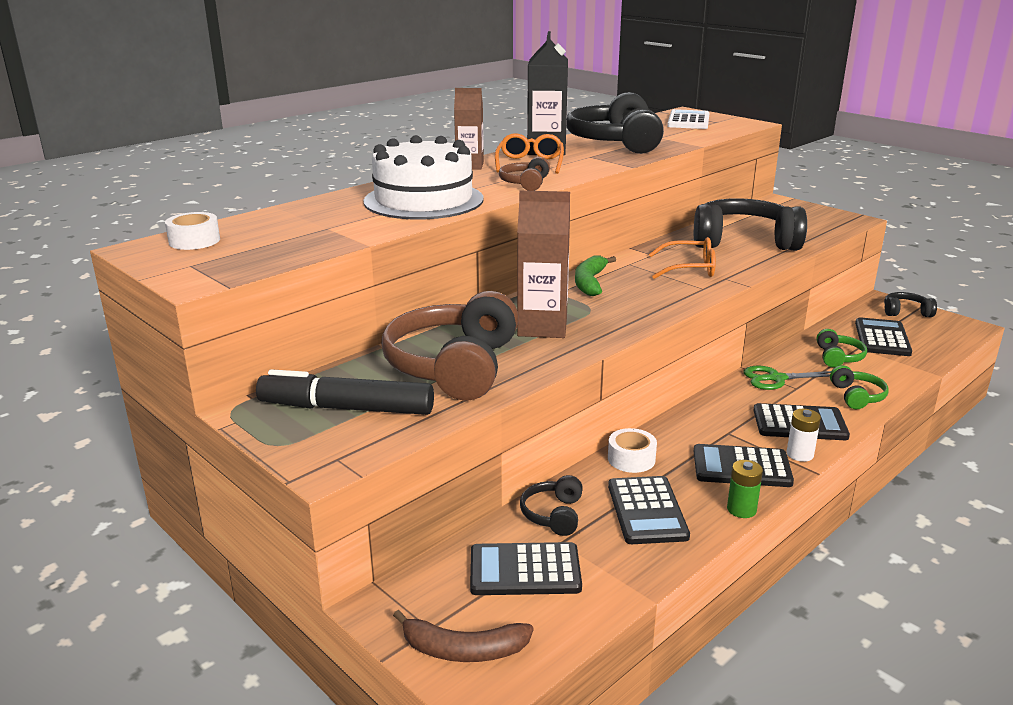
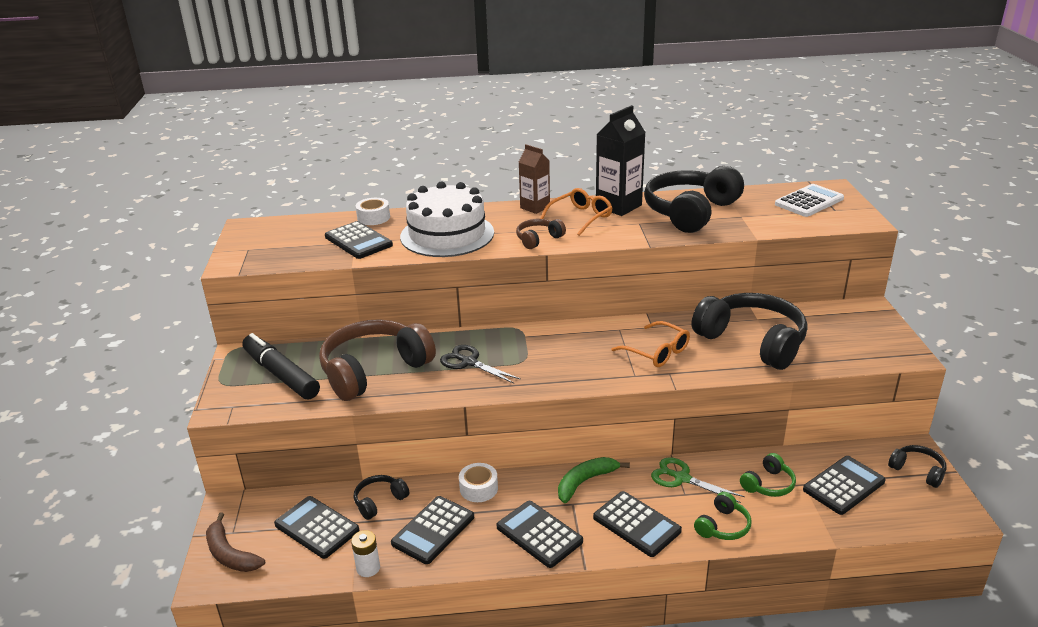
camera: 40 degrees right, 5 degrees up
(194, 241) = (278, 229): white tape -> white tape (373, 218)
(330, 226) = (358, 241): none -> black calculator
(542, 327) = (469, 362): brown carton -> black scissors
(590, 282) = (561, 336): green banana -> green banana (585, 482)
(741, 509) = (490, 564): green battery -> none
(800, 454) = (595, 548): white battery -> white battery (368, 568)

